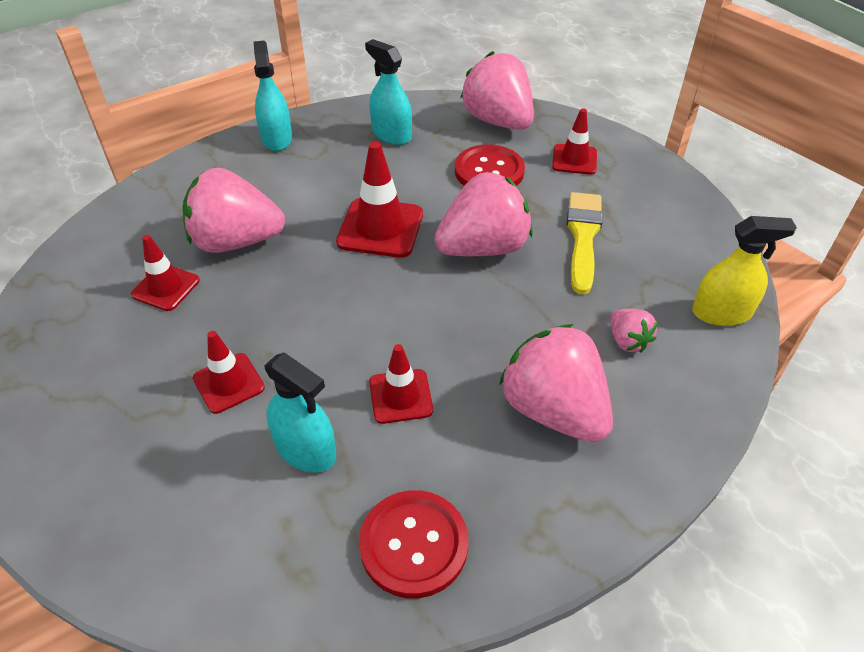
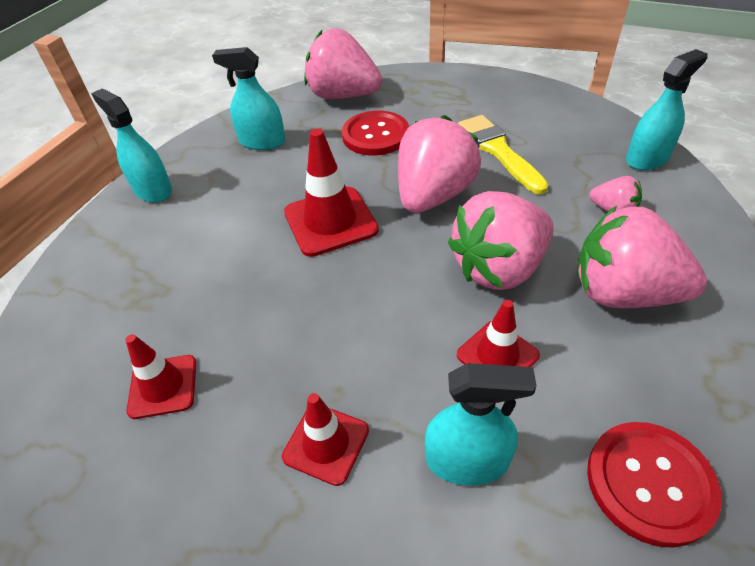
camera: 30 degrees left, 0 degrees up
(236, 241) = (199, 301): pink strawberry -> pink strawberry (499, 268)
(574, 159) = (432, 99): red traffic cone -> none
(721, 312) = (647, 158): yellow spray bottle -> turquoise spray bottle

